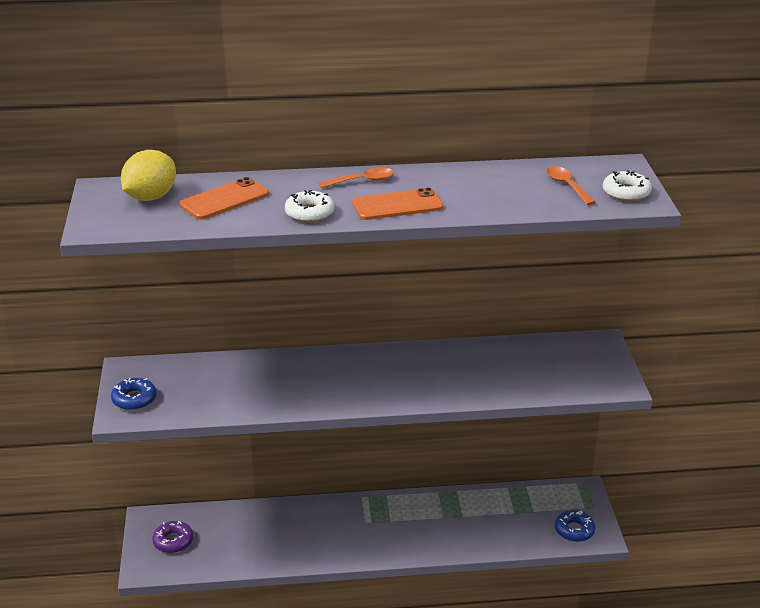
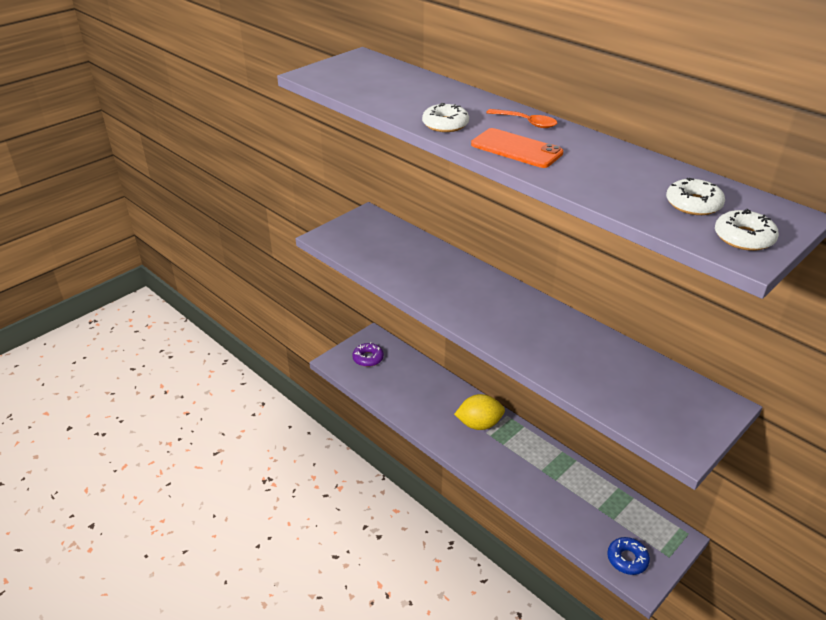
camera: 50 degrees right, 5 degrees up
(134, 399) = (344, 233): blue donut -> none
(150, 197) = (375, 72): yellow lemon -> yellow lemon (479, 424)
(224, 199) = (412, 92): orange phone -> none
(567, 186) = (693, 204): orange spoon -> white donut

